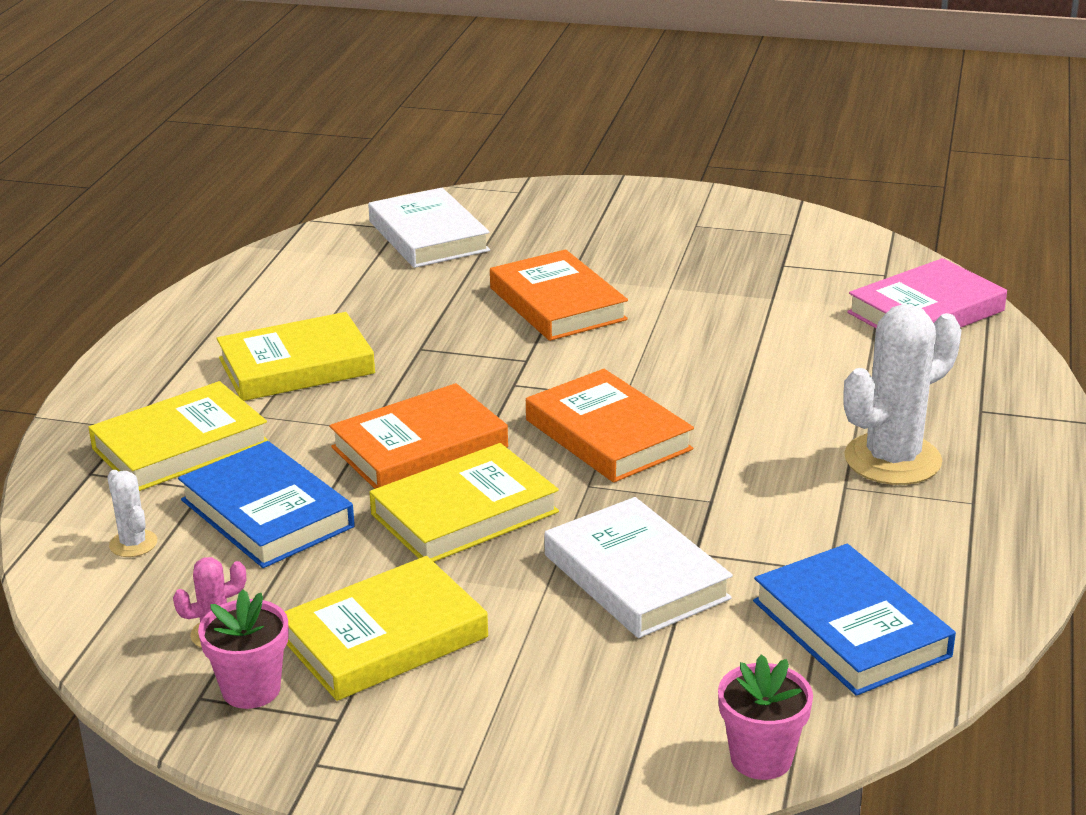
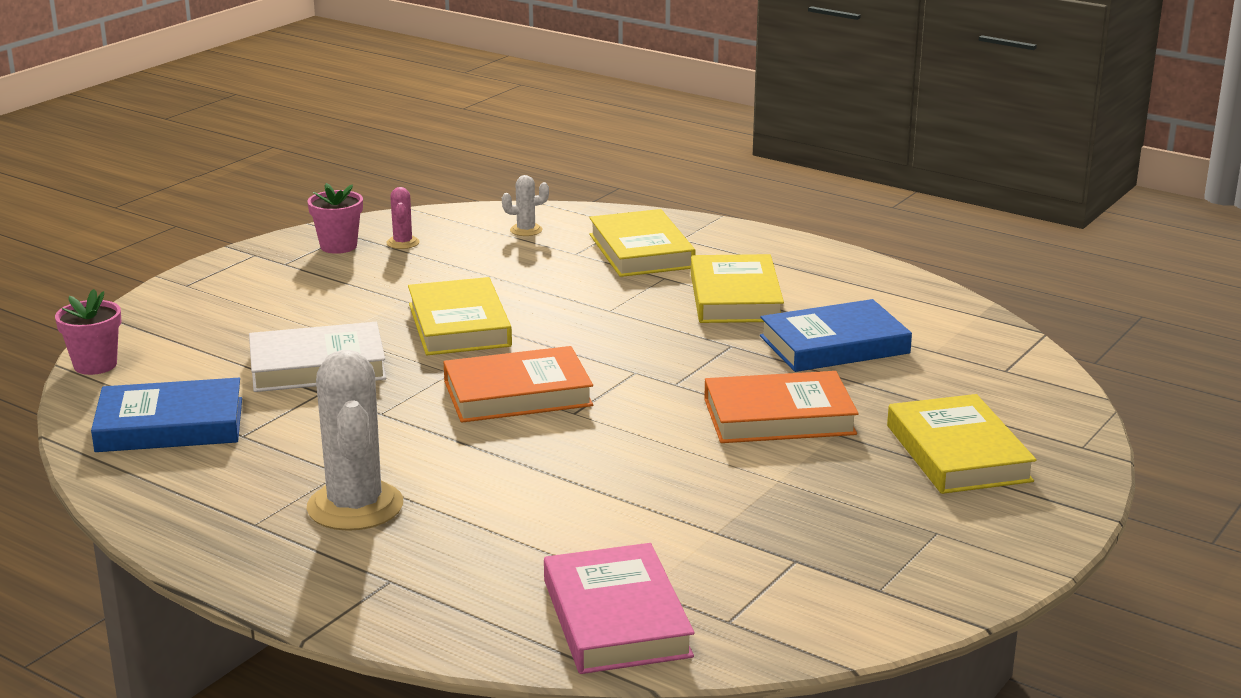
camera: 110 degrees right, 5 degrees down
(266, 513) = (523, 267): blue book -> blue book (834, 345)
(384, 637) = (345, 283): yellow book -> yellow book (958, 453)
(419, 447) = (565, 323): orange book -> none
(428, 236) = (977, 382): white book -> none

